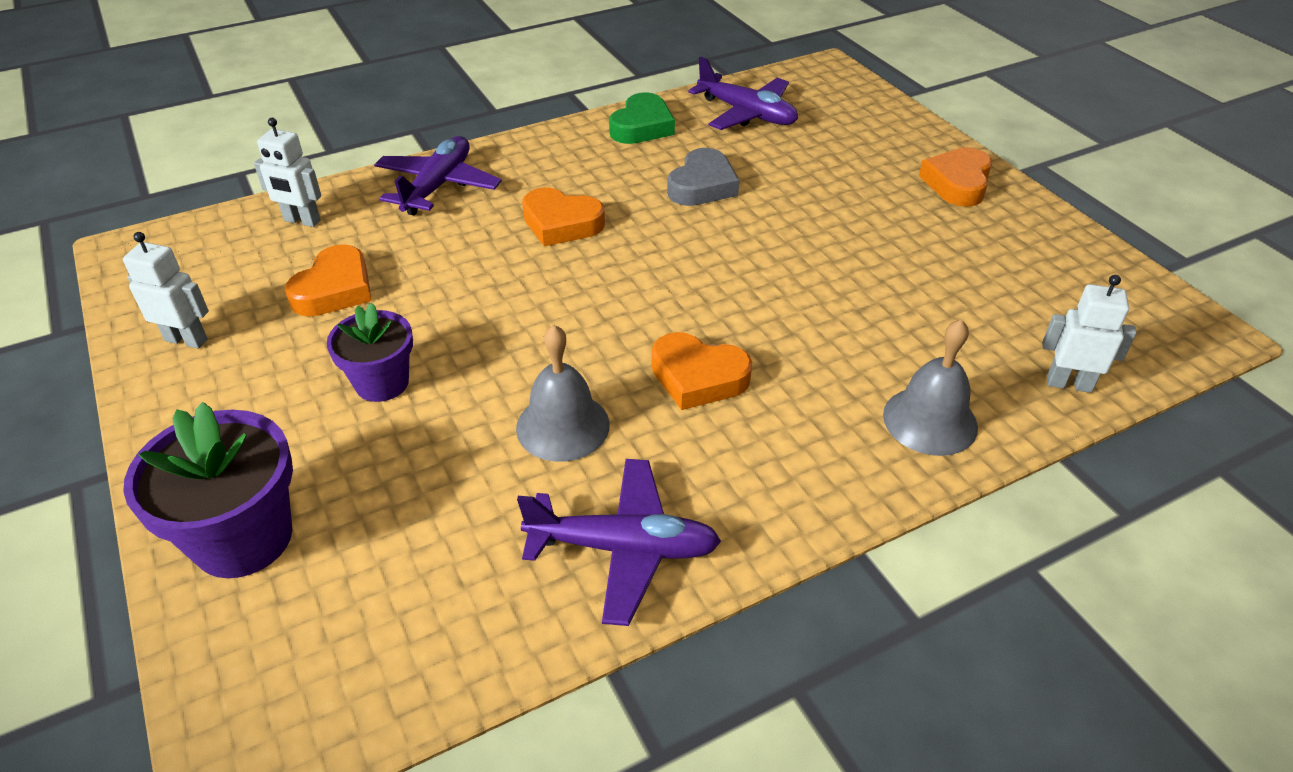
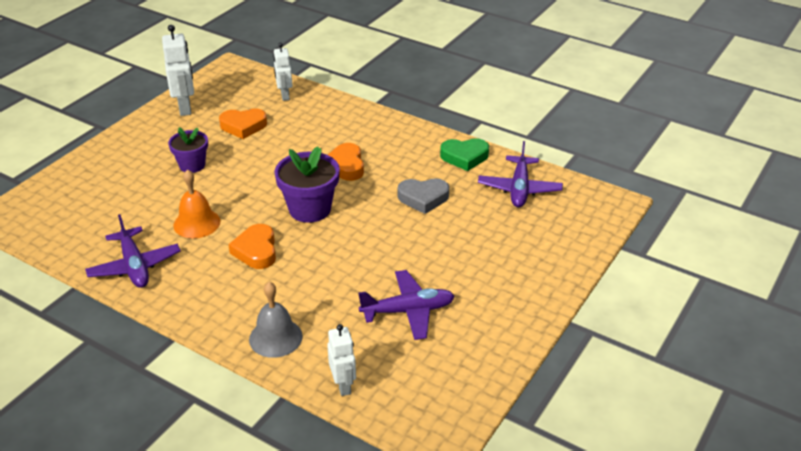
camera: 60 degrees right, 5 degrees down
(187, 340) = (185, 108): white robot -> white robot, size x1.52
(243, 538) = (90, 172): purple flower pot -> purple flower pot (310, 209)
(438, 186) = (344, 118): purple plane -> purple plane (408, 311)
(563, 426) = (197, 223): grey bell -> orange bell
(957, 183) = (521, 296): orange heart -> none

